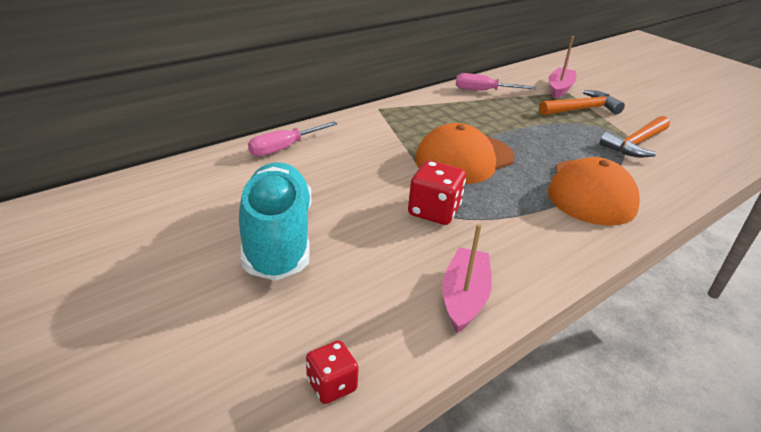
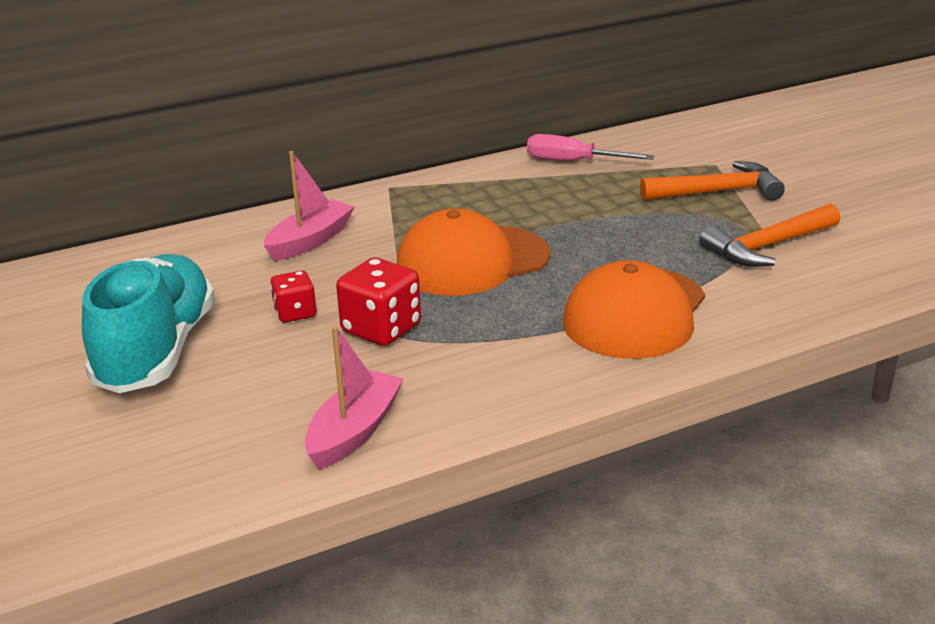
camera: 15 degrees right, 5 degrees down
(284, 148) = (223, 240): pink screwdriver -> none
(331, 385) = (139, 507): red dice -> red dice (295, 313)
(559, 89) = (705, 159): pink boat -> pink boat (310, 241)

